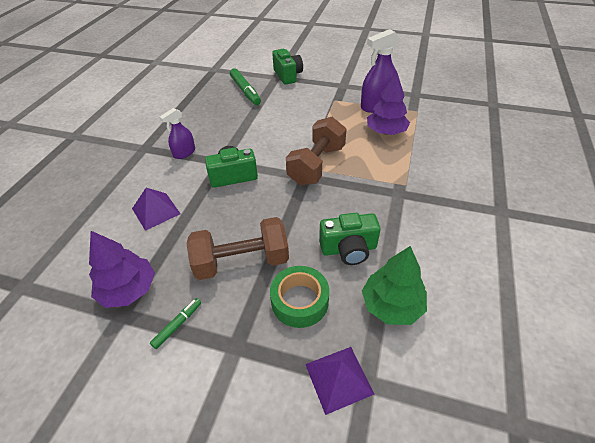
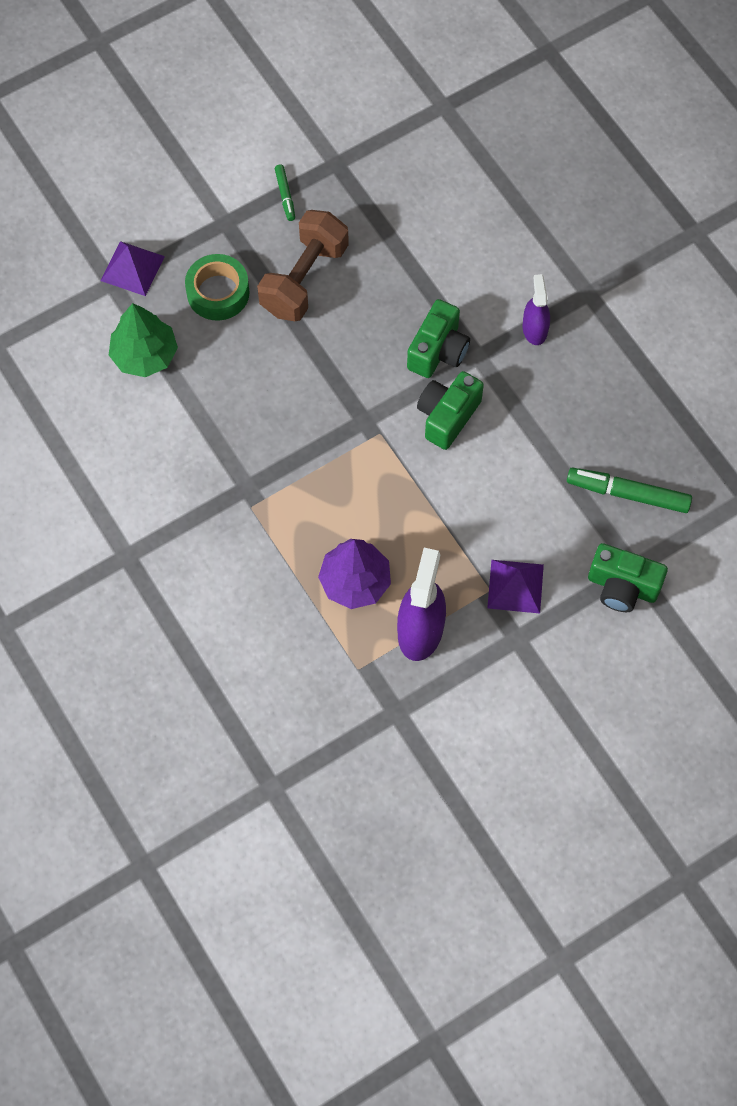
camera: 130 degrees right, 20 degrees up
(128, 289) = (359, 179): purple tree -> none
(156, 211) = (449, 248): purple pyramid -> purple pyramid (515, 586)
(316, 165) = (372, 448): brown dumbbell -> none
(348, 249) = (229, 374): green camera -> green camera (447, 416)

